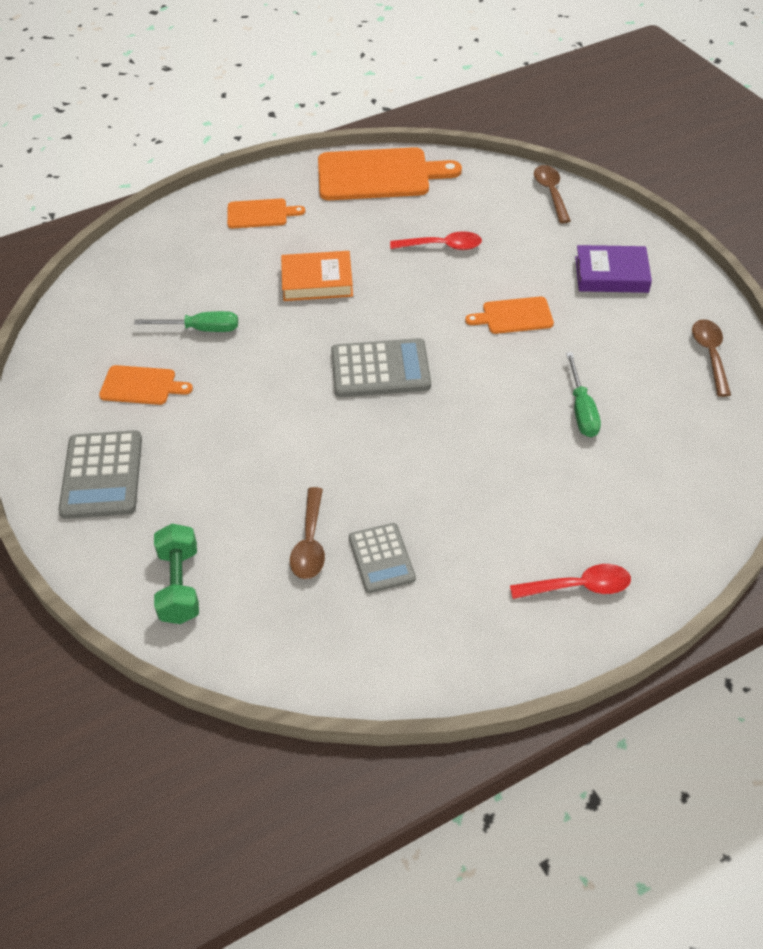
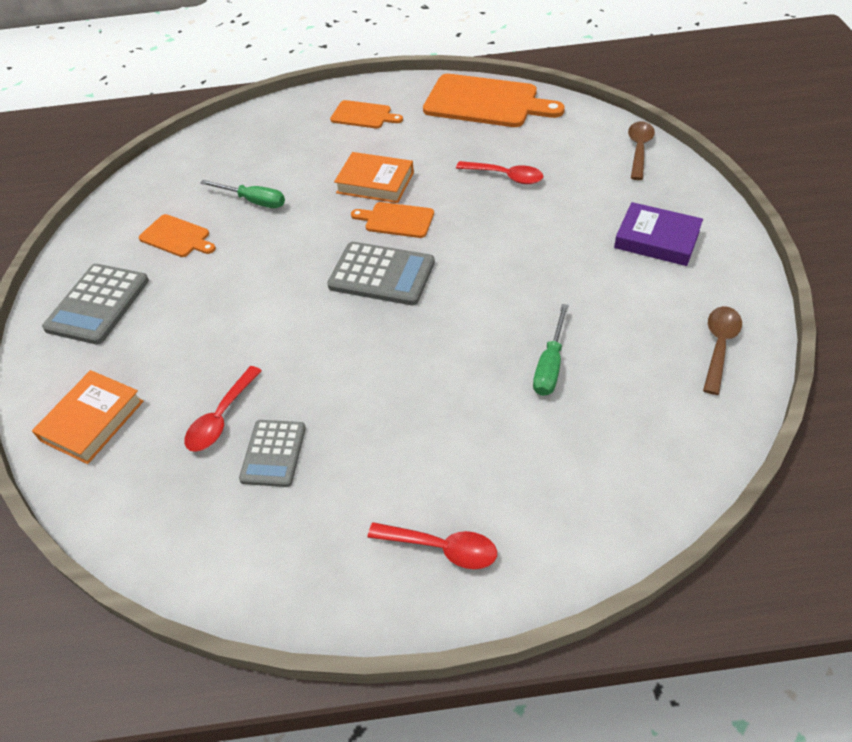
camera: 25 degrees right, 0 degrees up
(180, 585) = (92, 421): green dumbbell -> orange book
(310, 543) = (221, 418): brown spoon -> red spoon
(514, 316) = (535, 256): orange cutting board -> orange cutting board (396, 220)

